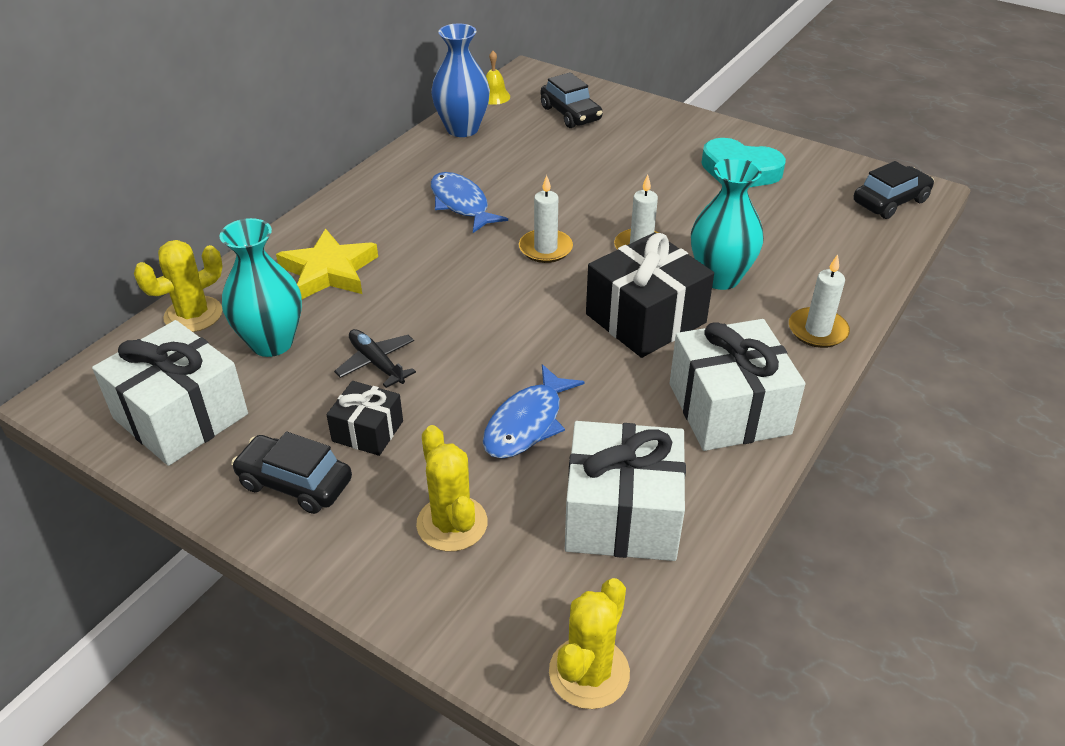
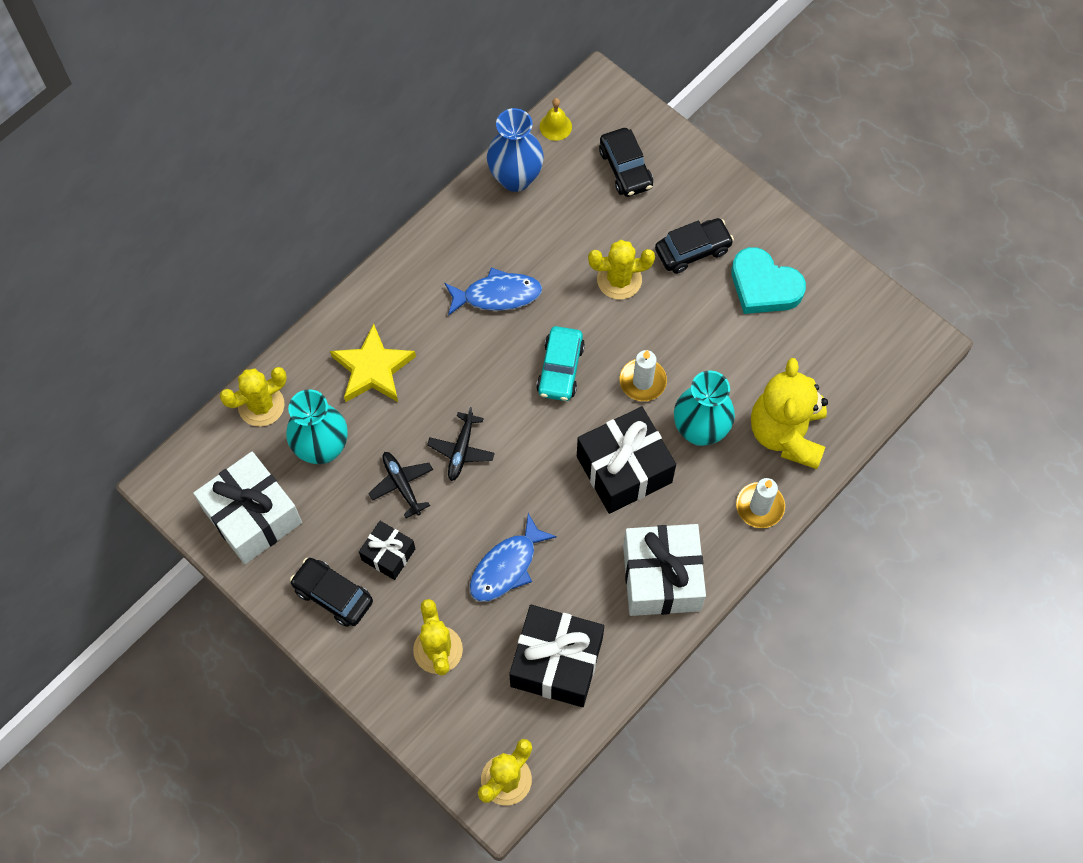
camera: 10 degrees right, 25 degrees up
(446, 324) = (461, 450): none -> black plane
(461, 204) = (497, 295): blue fish -> blue fish turned 105 degrees clockwise
(545, 249) = (560, 369): white candle -> turquoise car
(589, 181) = (619, 280): none -> yellow cactus
(622, 515) = (556, 662): white gift -> black gift
(817, 269) = (786, 433): none -> yellow teddy bear
(890, 202) = (887, 353): black car -> black car (693, 250)

